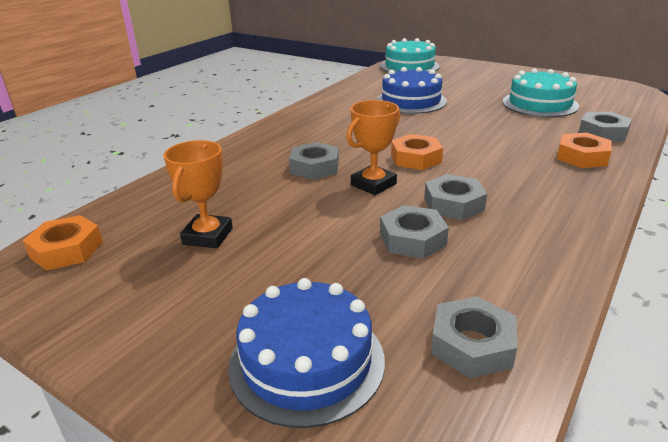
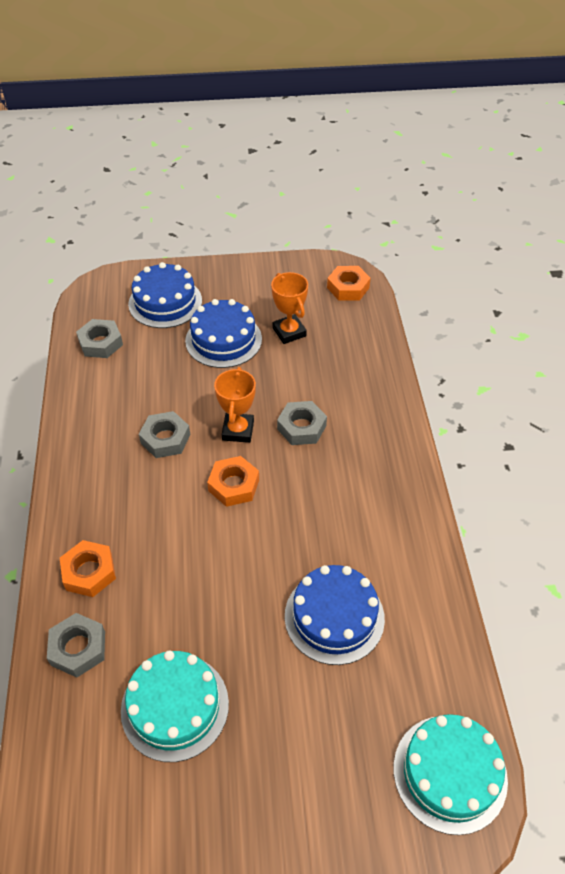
camera: 140 degrees right, 20 degrees up
(289, 263) = (223, 340): none -> blue cake
(412, 239) = (170, 391): grey nut -> none

